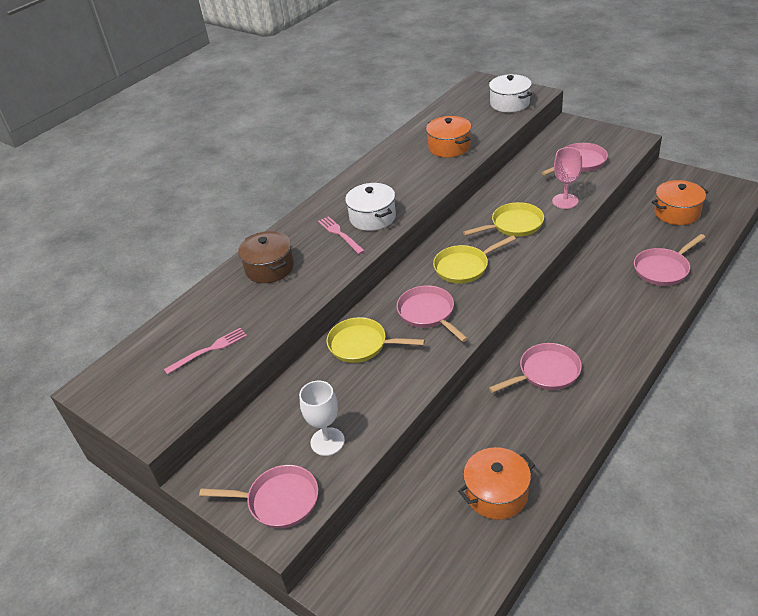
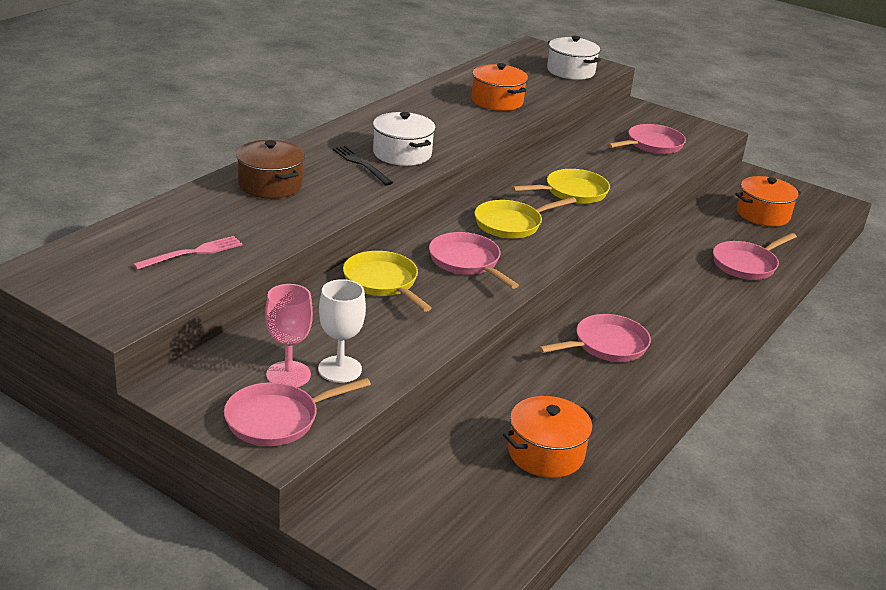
camera: 10 degrees left, 10 degrees down
(279, 501) = (277, 419): pink pan -> pink pan turned 150 degrees clockwise
(340, 234) = (361, 164): pink fork -> black fork
(361, 345) = (383, 282): yellow pan -> yellow pan turned 45 degrees clockwise
(565, 201) = (634, 178): pink goblet -> pink goblet (288, 375)

